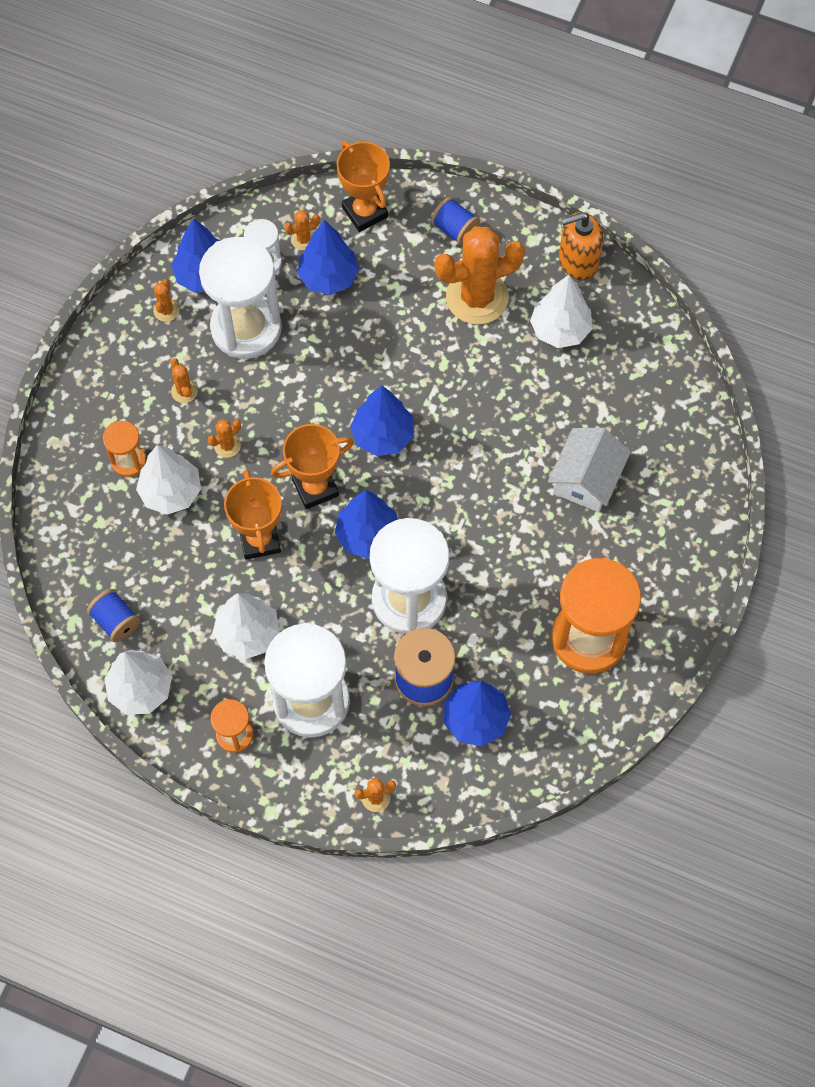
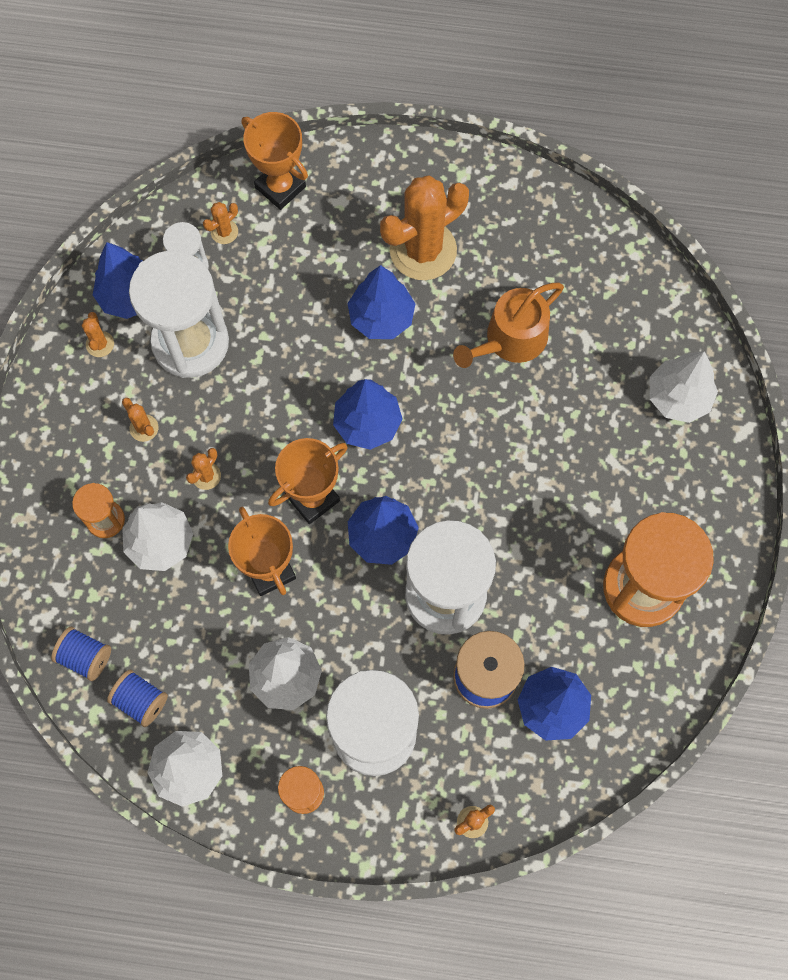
camera: 15 degrees left, 5 degrees up
(328, 277) = (262, 266): blue tree -> blue tree (381, 318)
(454, 229) = (379, 183): blue spool -> blue spool (85, 657)
(533, 394) = (510, 340): none -> orange watering can
(560, 329) = (518, 264): white tree -> white tree (678, 397)
(578, 261) = (515, 186): orange soap dispenser -> none
(586, 479) = (591, 416): white house -> none

